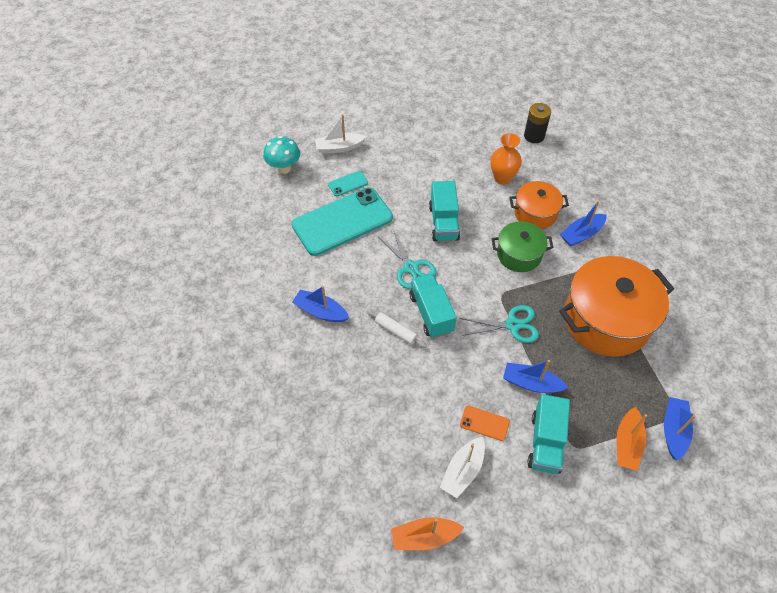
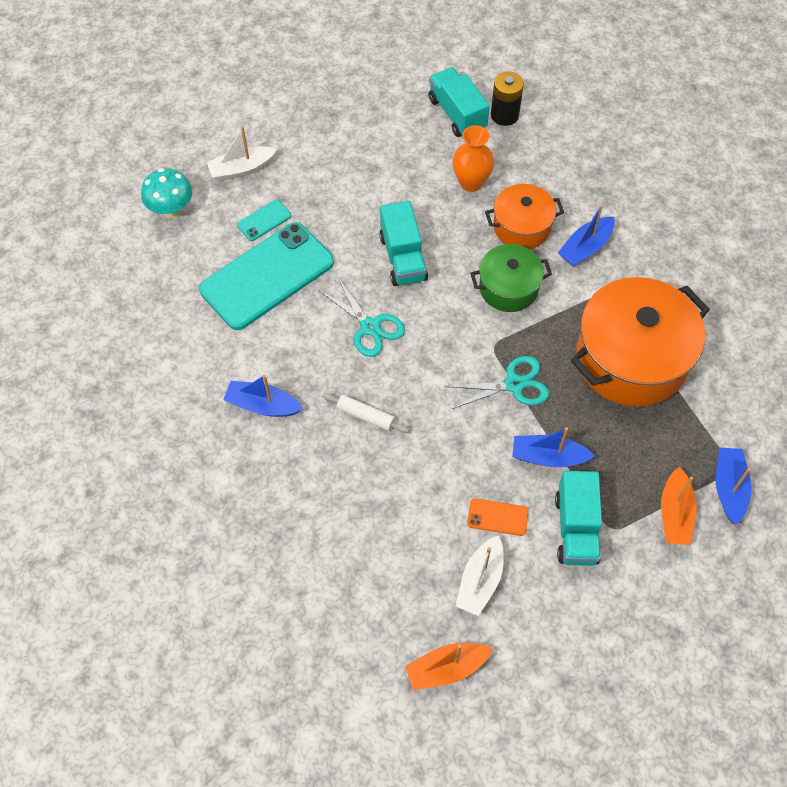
camera: 10 degrees left, 5 degrees up
(431, 313) = (407, 385): turquoise truck -> turquoise truck (457, 114)

